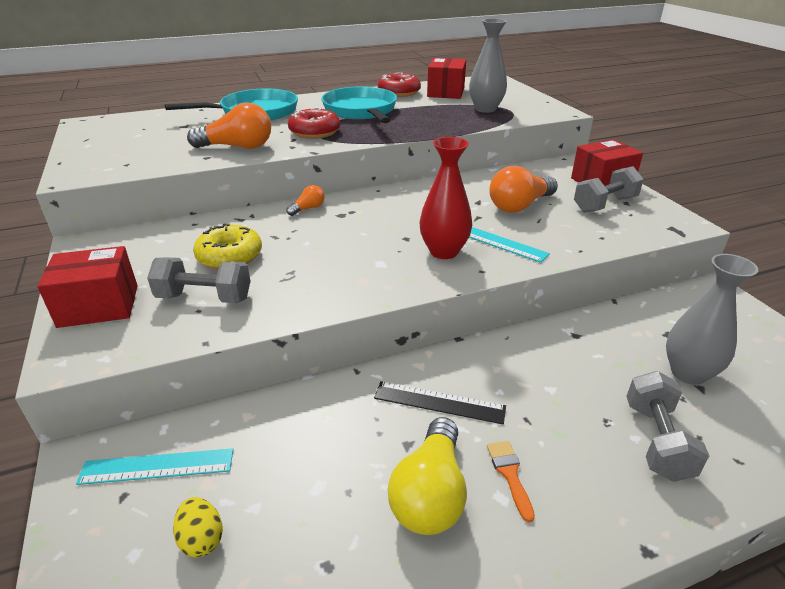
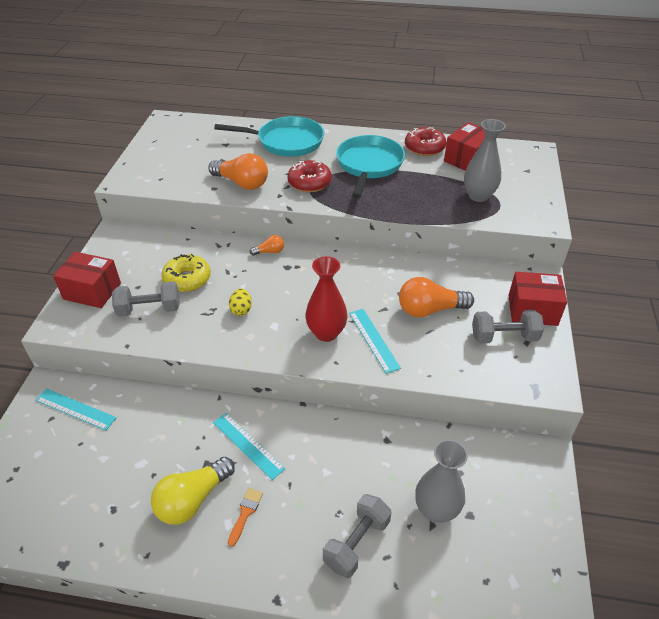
camera: 30 degrees right, 10 degrees up
(202, 539) = (69, 462): yellow egg -> yellow egg (241, 310)
(204, 298) = (149, 309): grey dumbbell -> grey dumbbell turned 45 degrees counterclockwise
(439, 402) = (248, 445): black ruler -> turquoise ruler

